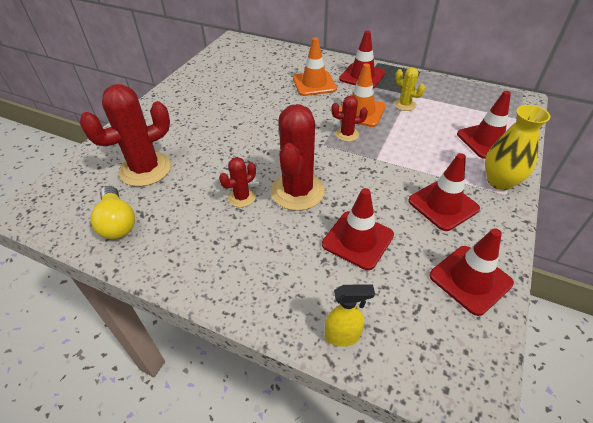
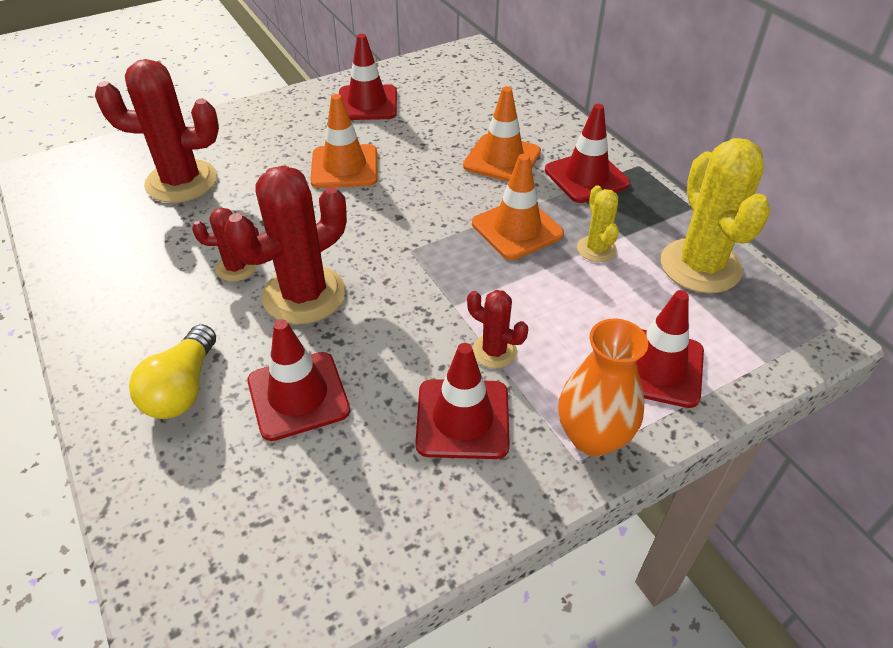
camera: 35 degrees right, 0 degrees up
(117, 222) = (92, 229): yellow light bulb -> yellow light bulb (182, 388)
(237, 120) = (344, 167): none -> orange traffic cone
(343, 336) = (147, 492): yellow spray bottle -> none
(347, 134) = (457, 252): red cactus -> red cactus (494, 351)
(452, 93) = (700, 266): none -> yellow cactus
(470, 279) = (369, 535): red traffic cone -> red traffic cone (367, 103)
(500, 181) = (592, 437): yellow vase -> orange vase

